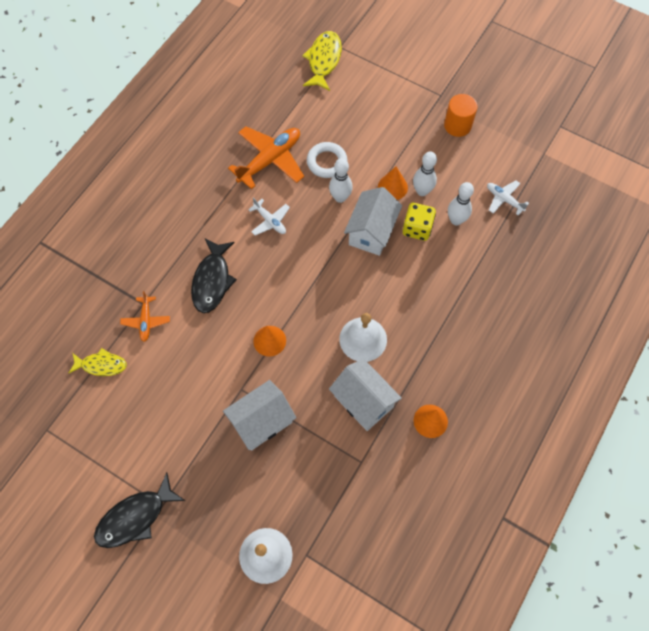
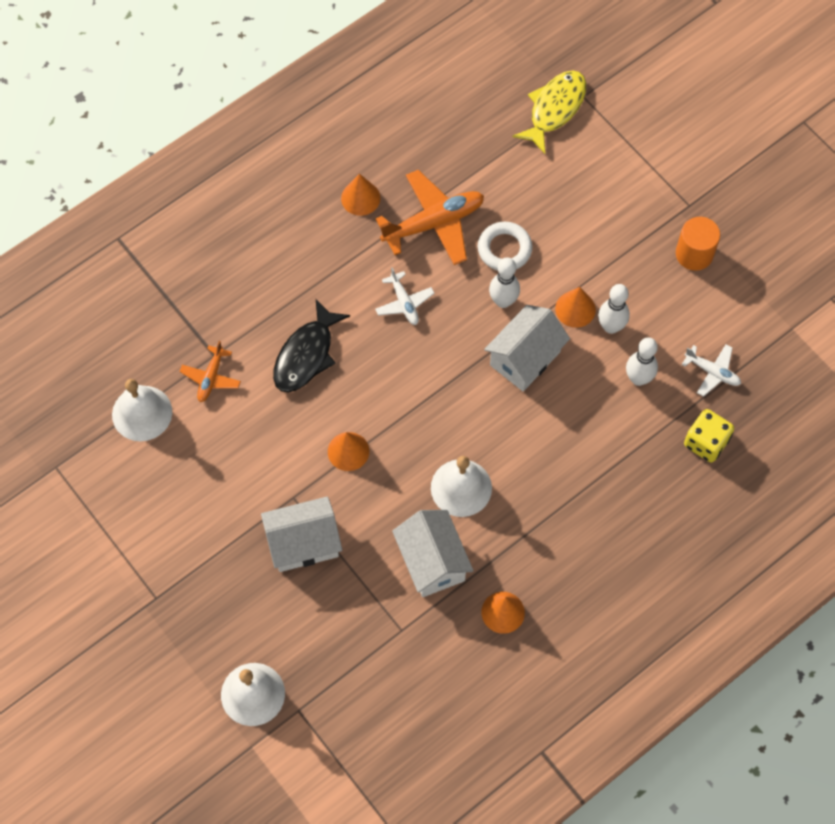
camera: 20 degrees right, 0 degrees up
(101, 365) = (142, 413): yellow fish -> white bell
(135, 517) = (123, 600): black fish -> none
(211, 159) = (360, 198): none -> orange cone
(417, 228) = (584, 373): yellow dice -> yellow dice (706, 442)
(504, 199) = (712, 372): white plane -> white plane turned 150 degrees clockwise

